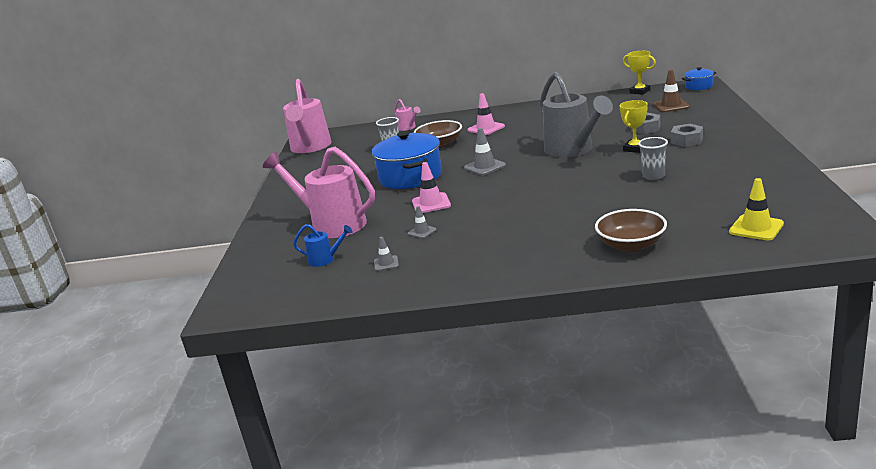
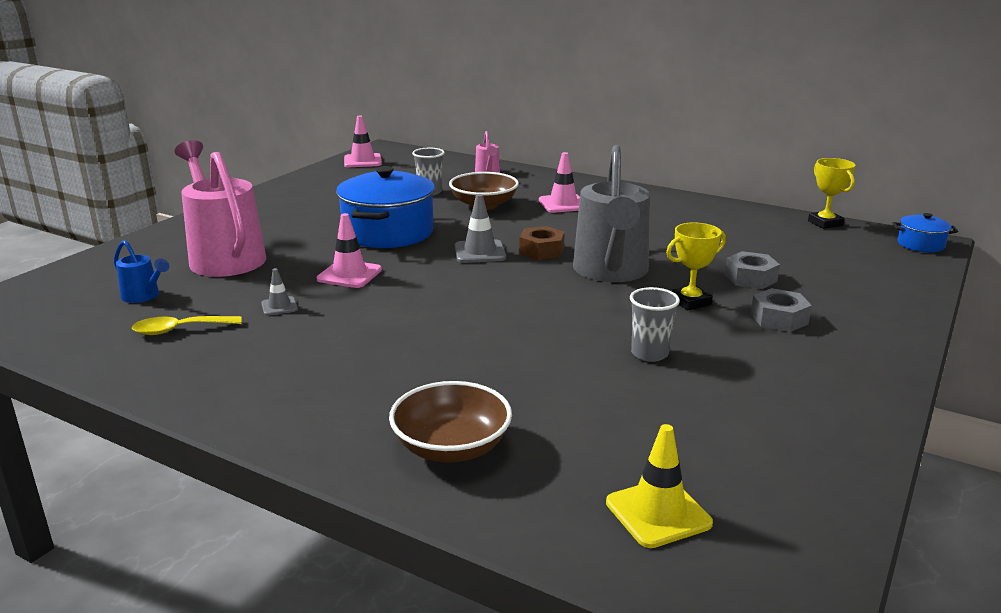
camera: 25 degrees right, 0 degrees up
(310, 148) = (362, 161): pink watering can -> pink traffic cone
(386, 263) = (179, 330): grey traffic cone -> yellow spoon
(517, 154) = (541, 250): none -> brown nut
(671, 106) = (836, 259): brown traffic cone -> none

